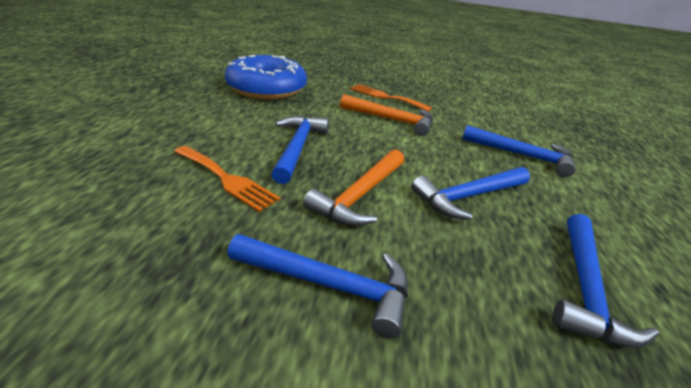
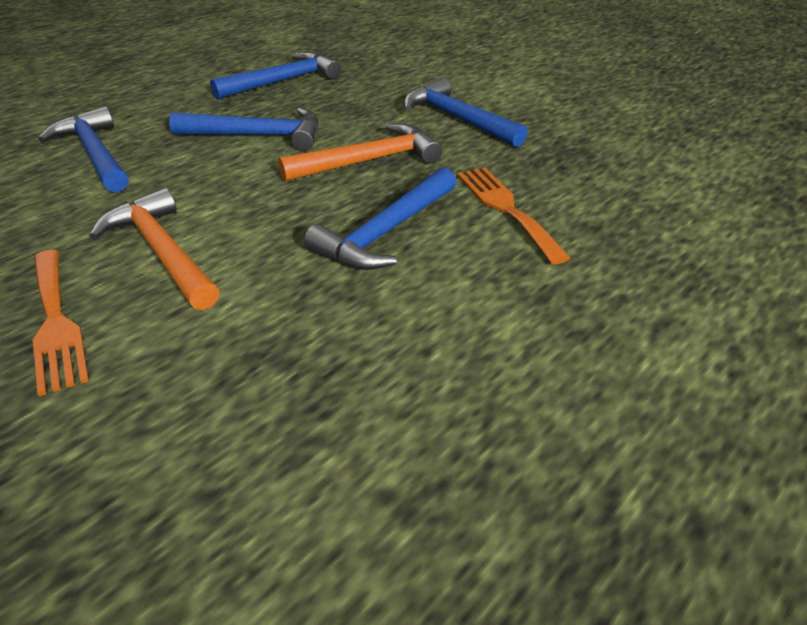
camera: 145 degrees left, 5 degrees up
(267, 88) = (309, 440): blue donut -> none

